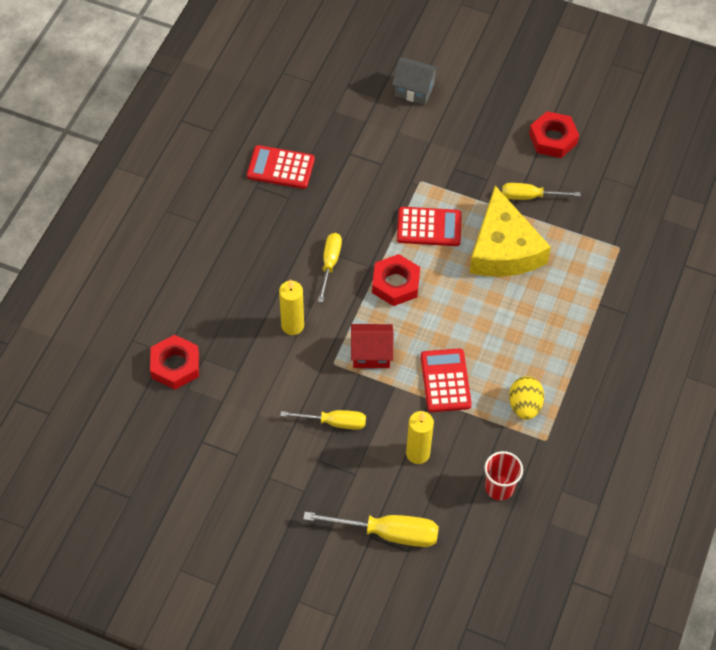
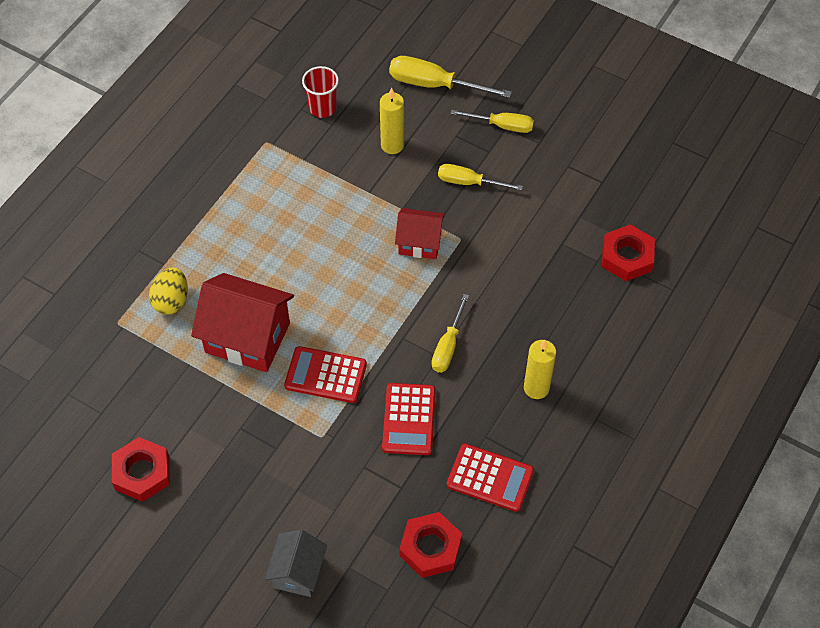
camera: 170 degrees left, 0 degrees up
(292, 325) = (499, 282): yellow candle -> yellow candle (536, 388)
(395, 284) = (378, 313): red nut -> red nut (430, 548)
(414, 90) = (298, 572): grey house -> grey house turned 75 degrees clockwise
(445, 381) = (349, 207): red calculator -> red calculator (409, 419)
(503, 249) = (247, 338): yellow cheese -> red house
(524, 406) = (276, 174): yellow egg -> yellow egg (171, 301)
(530, 196) = (196, 398): yellow screwdriver -> yellow screwdriver (502, 125)

